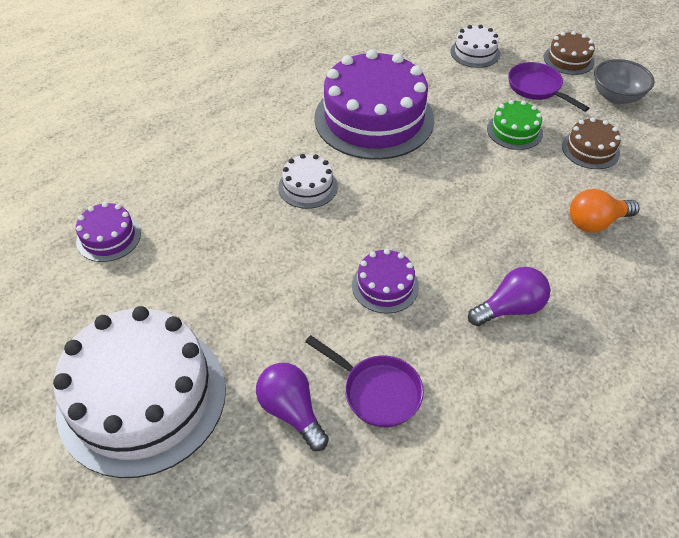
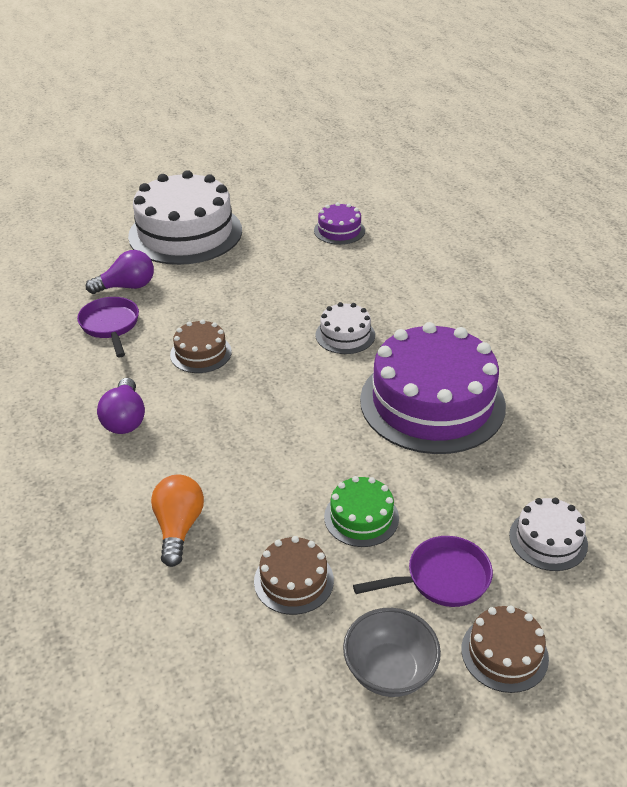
camera: 110 degrees right, 10 degrees down
(377, 391) = (110, 326): purple pan -> purple pan turned 105 degrees clockwise
(385, 285) = (201, 353): purple cake -> brown cake

